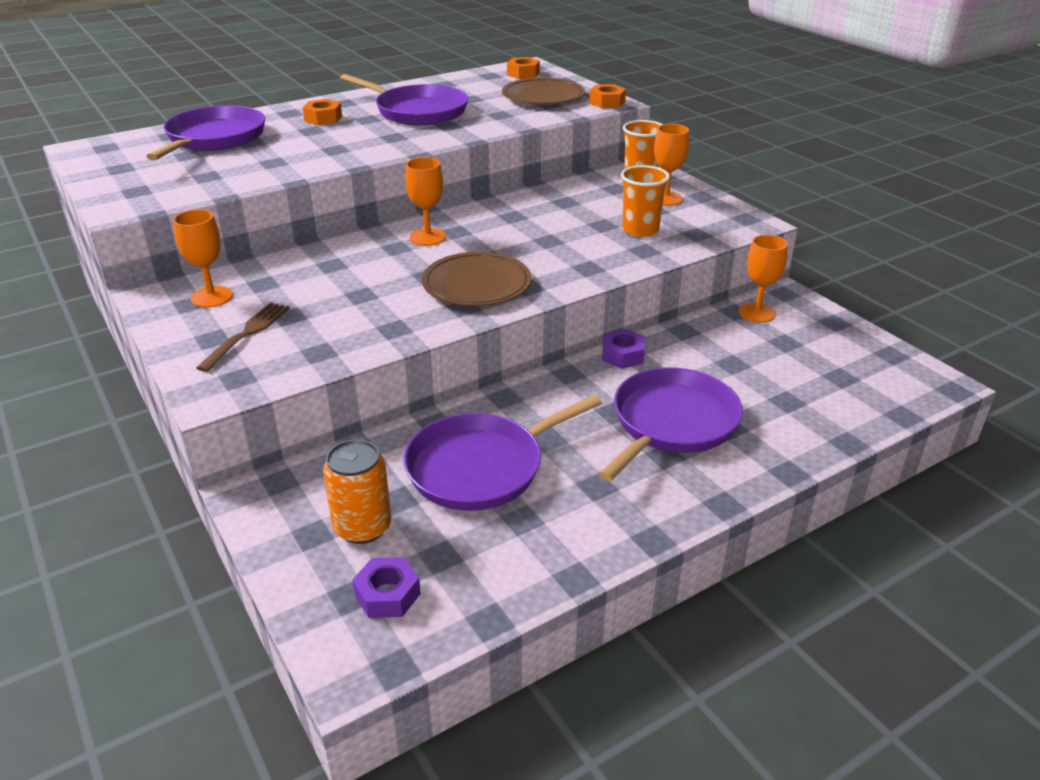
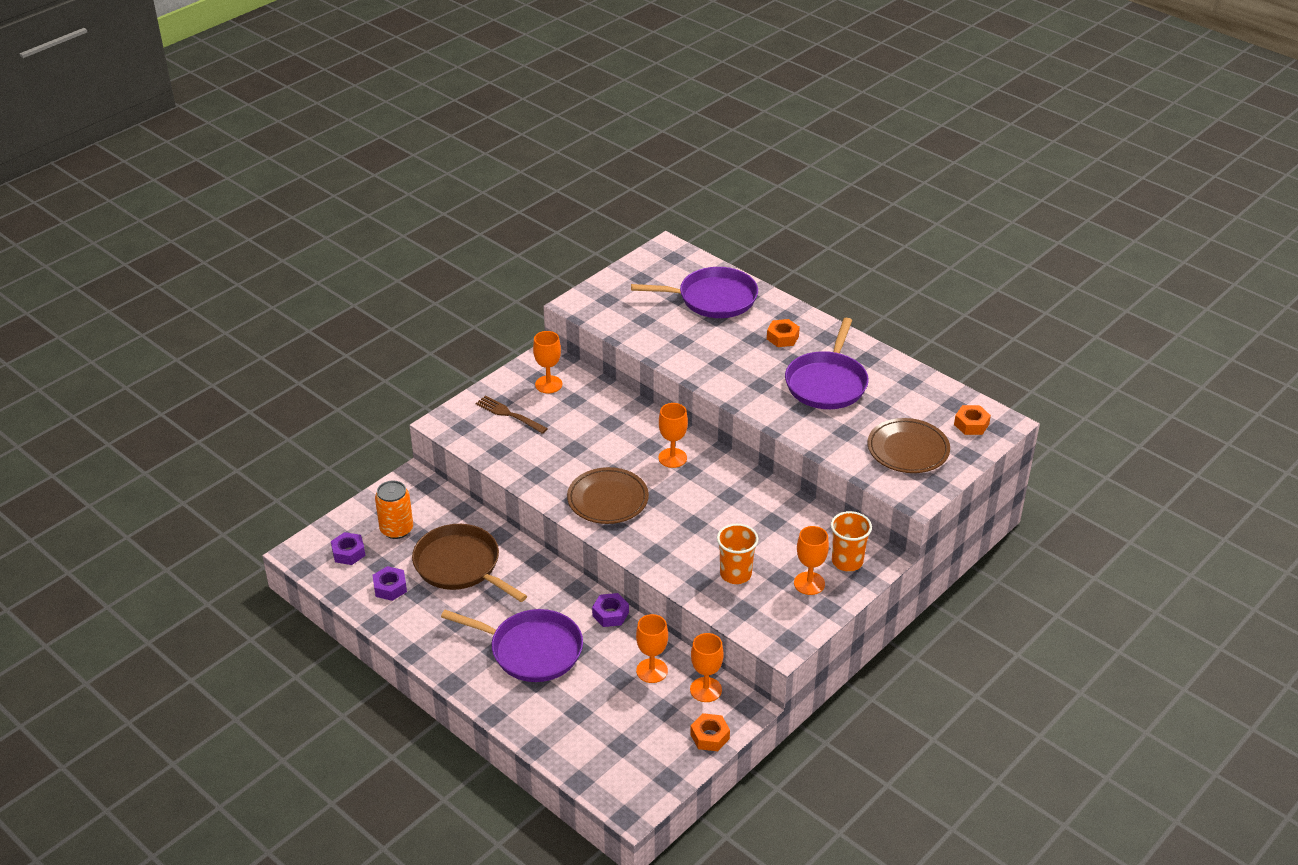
camera: 75 degrees right, 5 degrees up
(247, 334) = (509, 414): brown fork -> brown fork turned 150 degrees counterclockwise
(481, 467) = (460, 565): purple pan -> brown pan
(497, 550) = (390, 588): none -> purple nut
(607, 102) = (915, 493): orange nut -> orange nut (710, 736)
(723, 341) = (652, 671): none -> orange goblet

